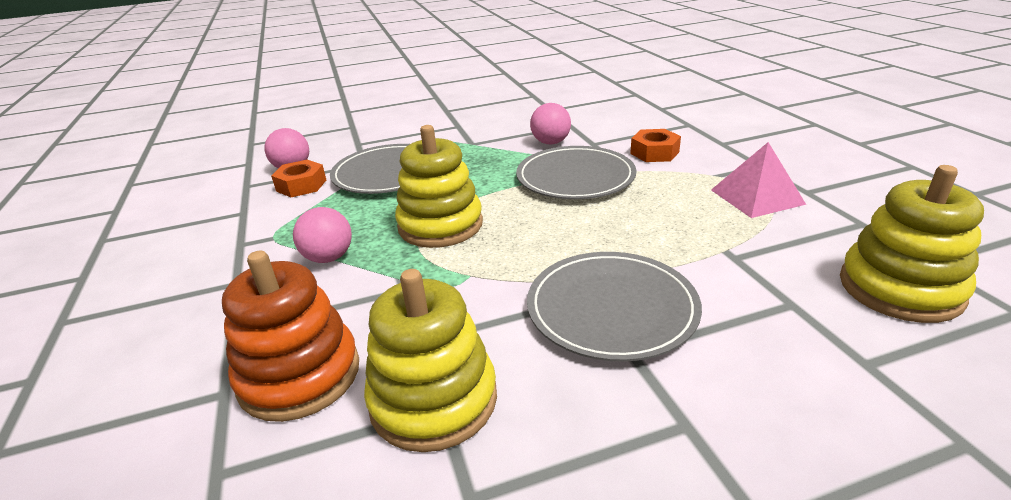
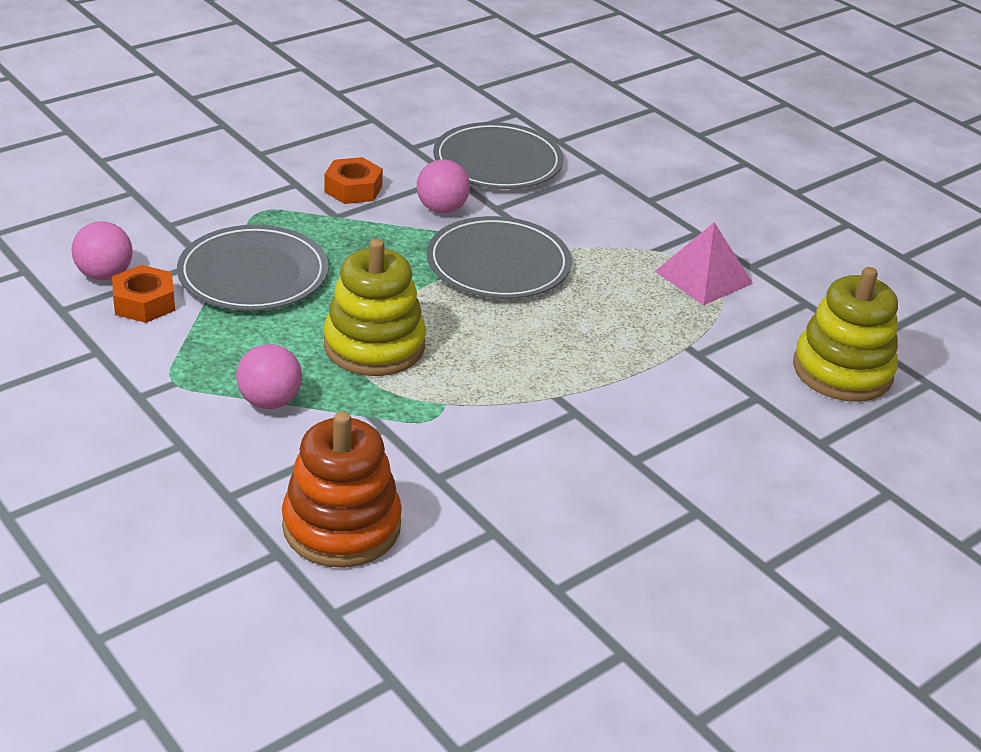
camera: 25 degrees left, 5 degrees up
(433, 400) = (484, 526): yellow stacking toy -> none
(611, 309) = (603, 422): grey plate -> grey plate (497, 162)
(654, 153) = (576, 219): orange nut -> orange nut (353, 189)

